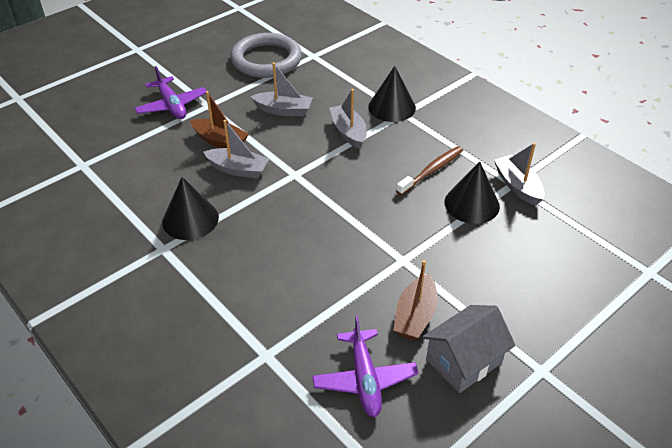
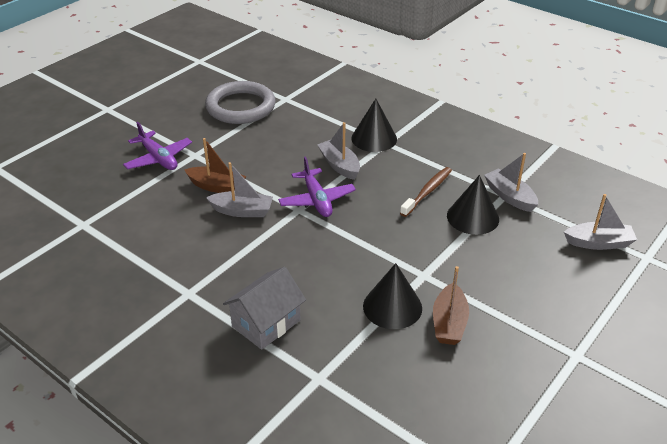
camera: 10 degrees left, 5 degrees down
(190, 219) = (208, 263): black cone -> black cone (392, 307)
(283, 110) = (271, 152): grey boat -> grey boat (598, 243)
(364, 379) = (418, 386): purple plane -> purple plane (316, 200)
(463, 361) = (505, 357): grey house -> grey house (266, 323)

